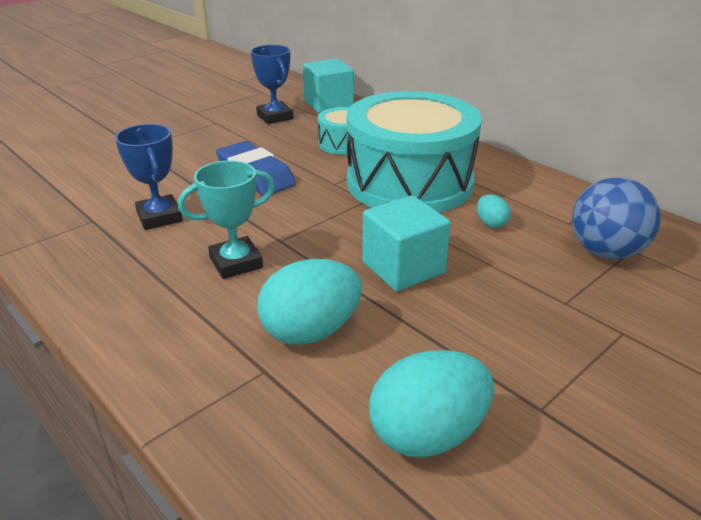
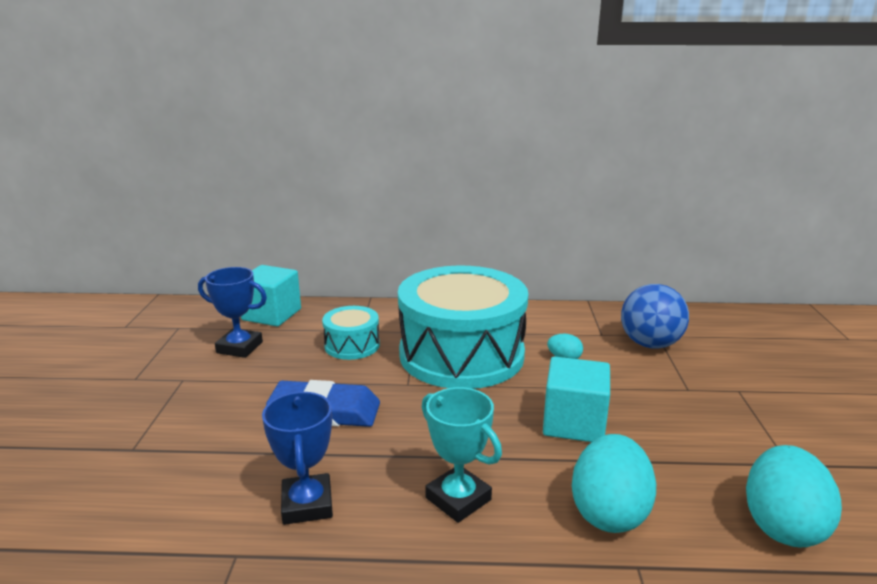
camera: 45 degrees left, 10 degrees down
(159, 217) = (307, 504): blue trophy -> blue trophy turned 60 degrees clockwise
(236, 263) = (458, 499): turquoise trophy -> turquoise trophy turned 60 degrees counterclockwise

